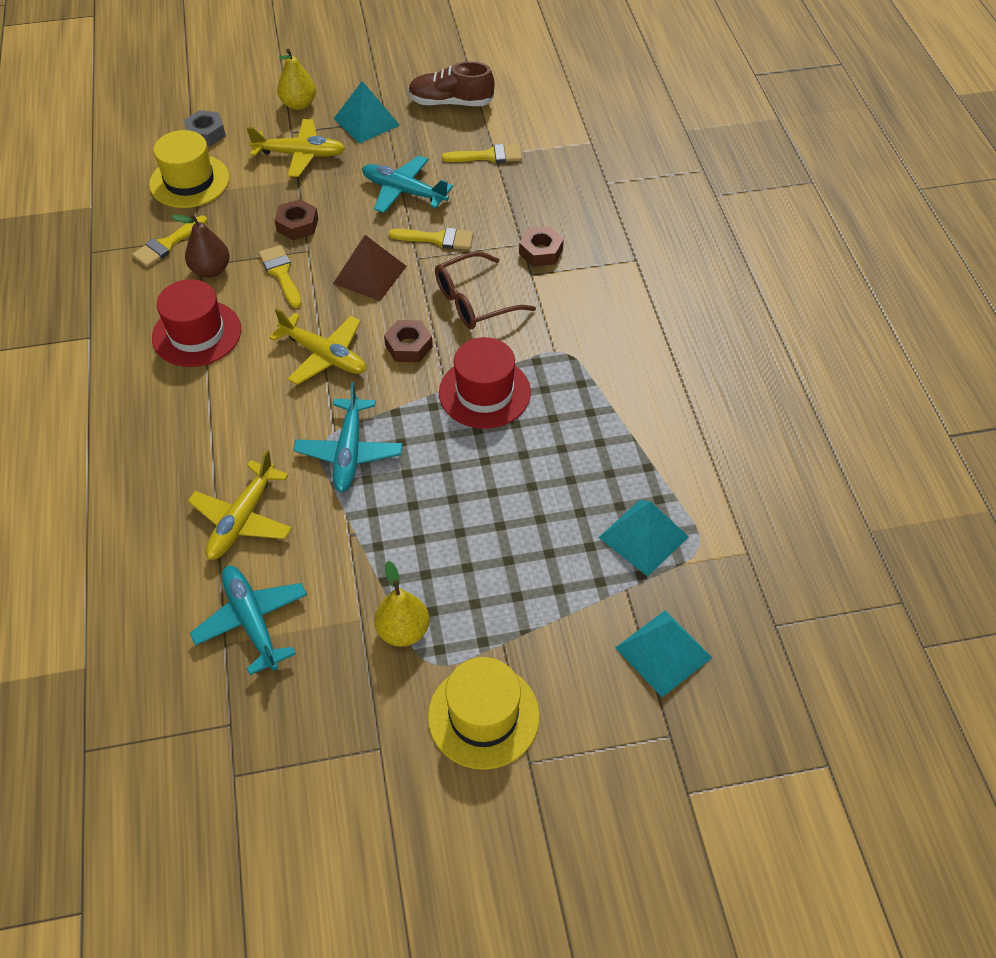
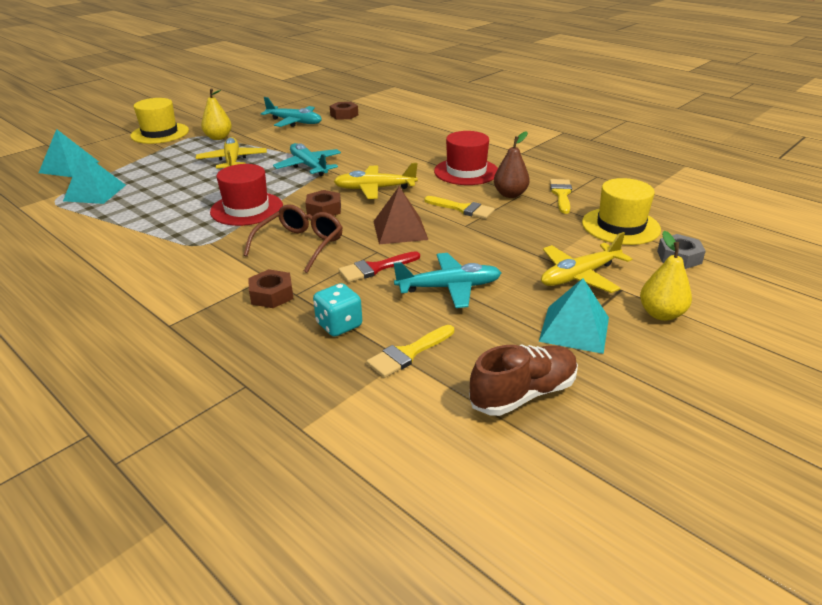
camera: 145 degrees right, 20 degrees down
(243, 519) = (337, 137): yellow plane -> yellow plane (232, 161)
(297, 225) = (497, 234): brown nut -> brown nut (344, 115)
(437, 239) = (375, 268): yellow brush -> red brush
(513, 198) = (339, 325): none -> turquoise dice

